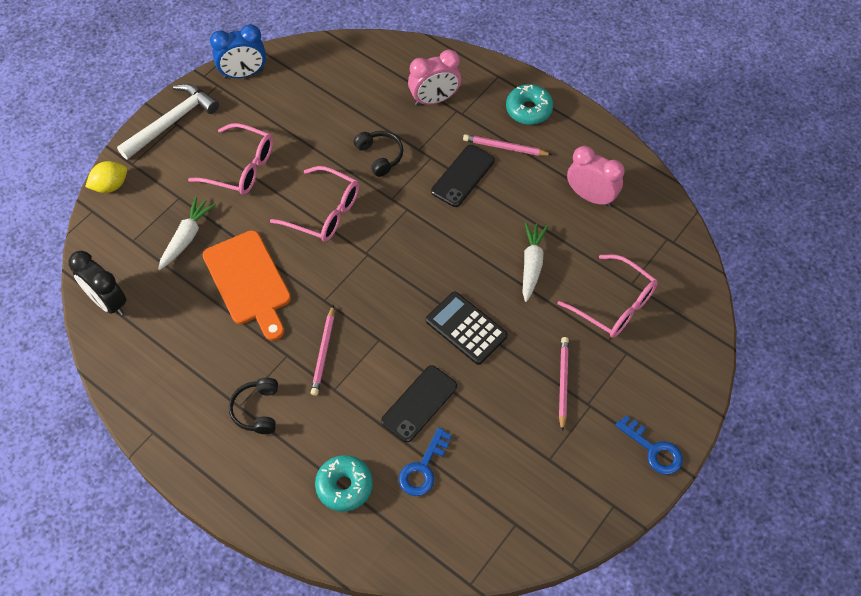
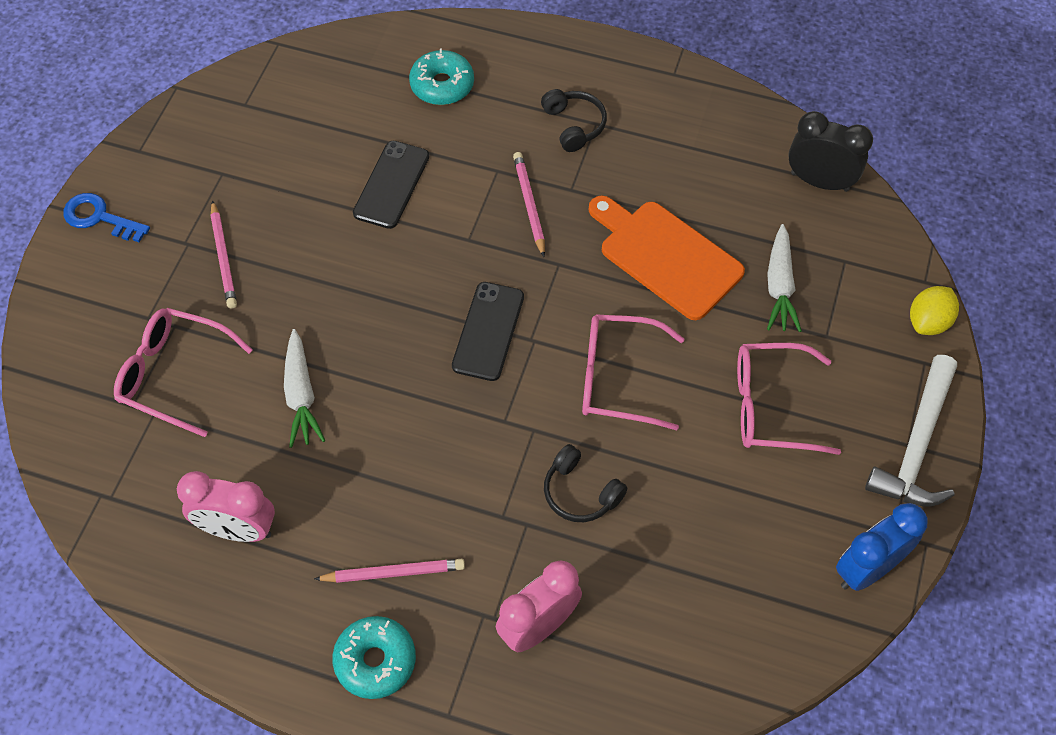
camera: 160 degrees right, 0 degrees up
(423, 468) = (363, 125): blue key -> none
(463, 176) = (443, 500): black phone -> black phone (488, 331)
(466, 328) = (364, 284): black calculator -> none

